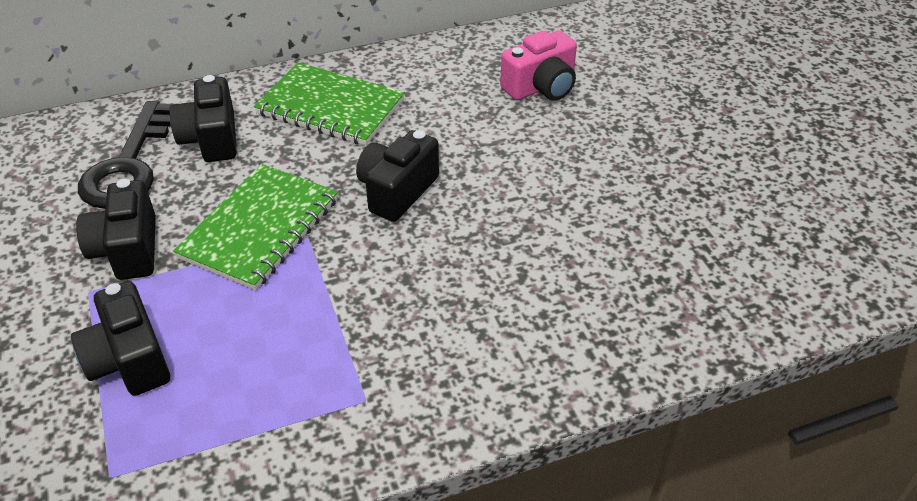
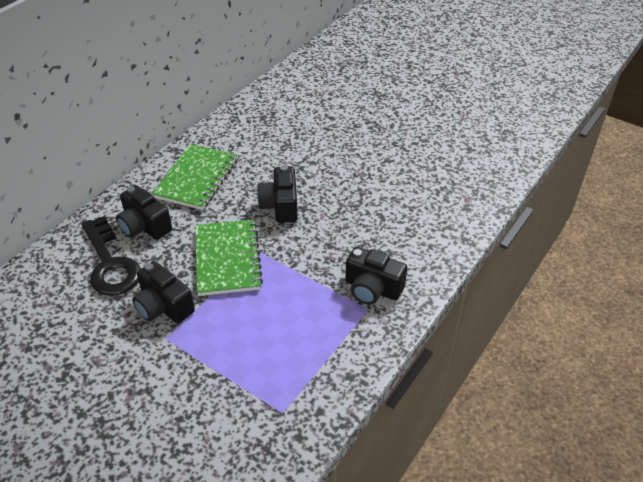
camera: 35 degrees left, 0 degrees up
(129, 360) = (230, 357): black camera -> black camera (372, 288)
(330, 107) = (196, 178): green notebook -> green notebook turned 60 degrees counterclockwise
(541, 87) = (299, 120): pink camera -> none

